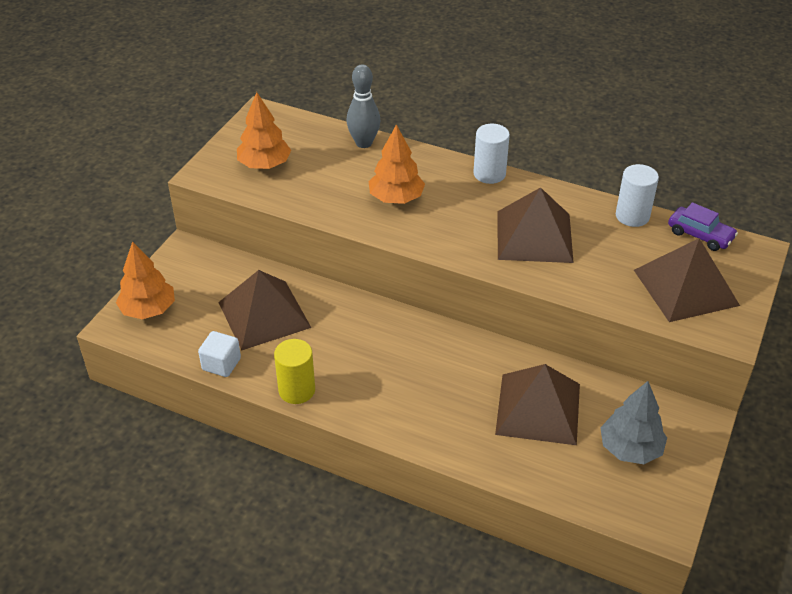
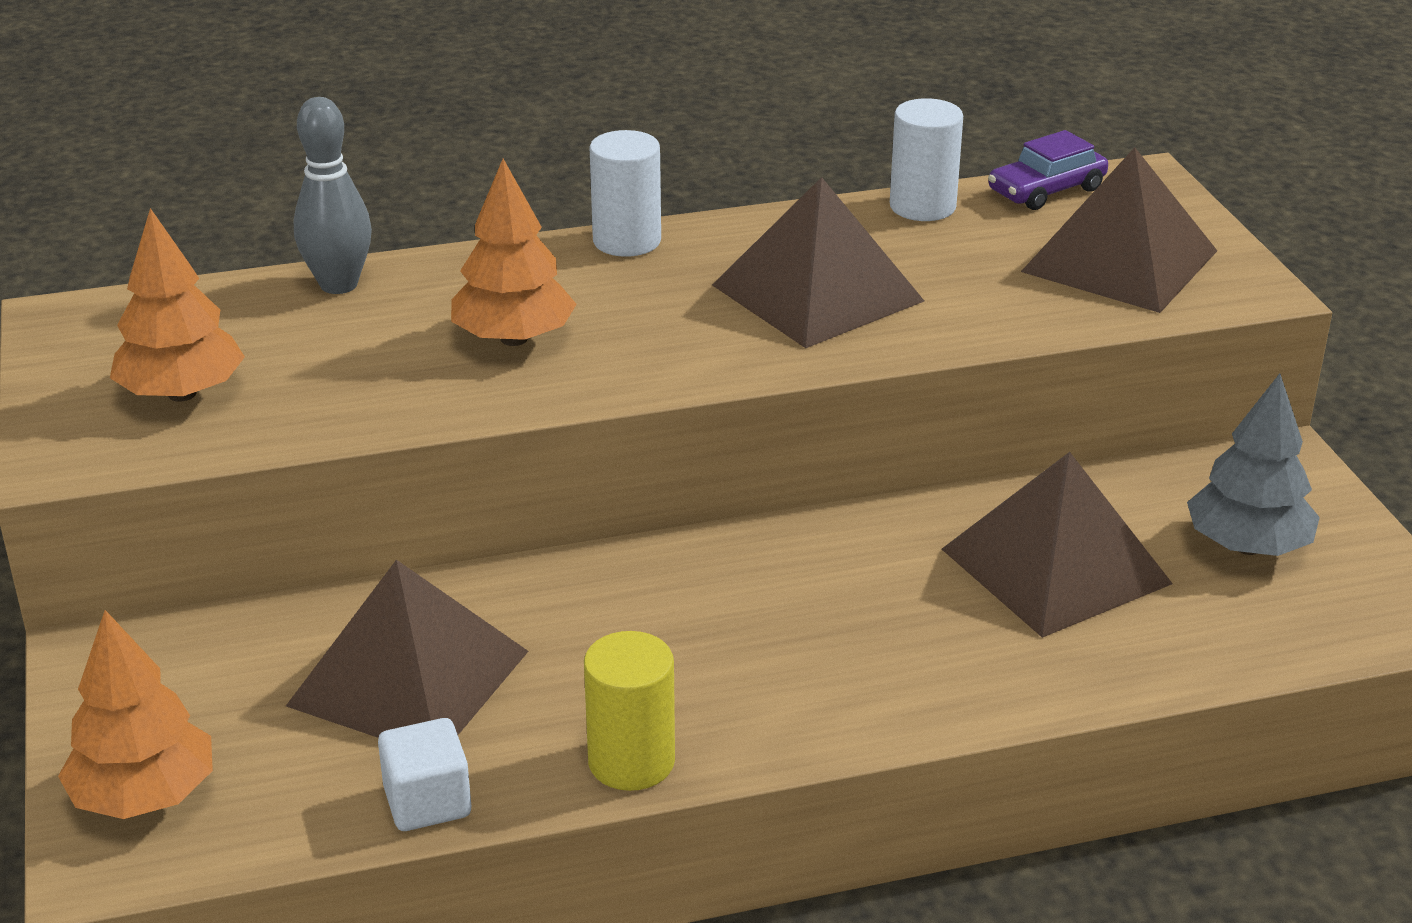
camera: 40 degrees left, 10 degrees down
(700, 235) = (1046, 190): purple car -> purple car turned 150 degrees clockwise

